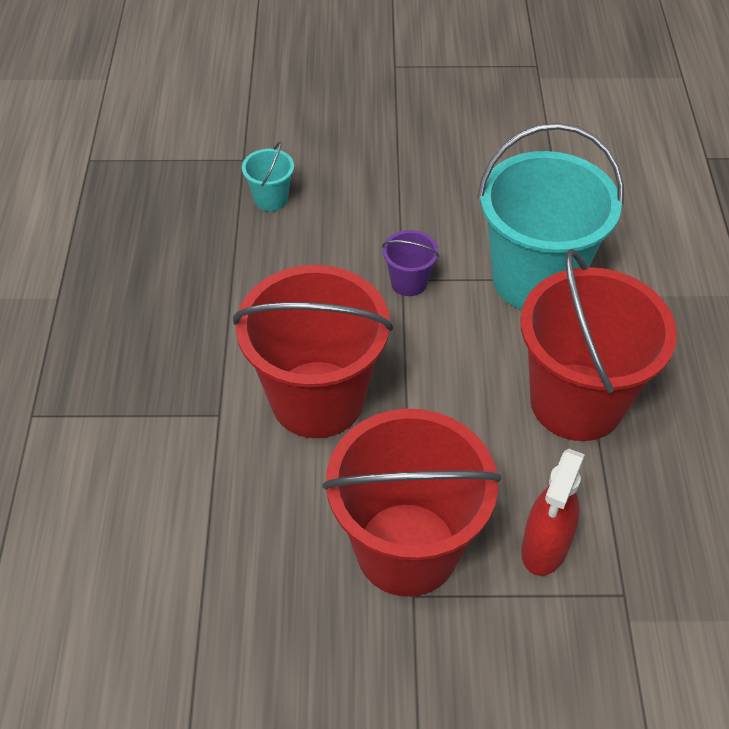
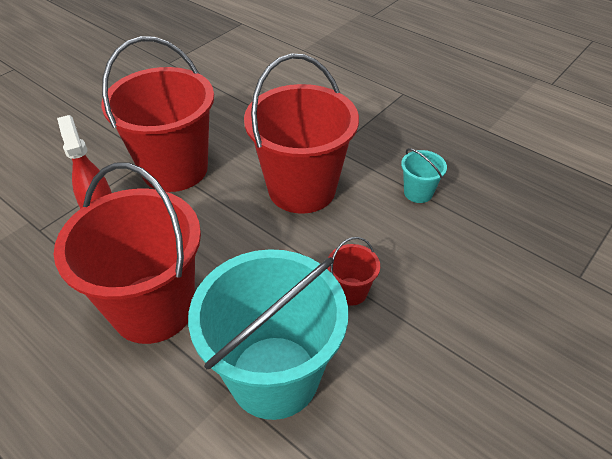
camera: 130 degrees right, 5 degrees down
(271, 199) = (513, 266): turquoise bucket -> turquoise bucket (418, 193)
(409, 282) = (350, 291): purple bucket -> red bucket

